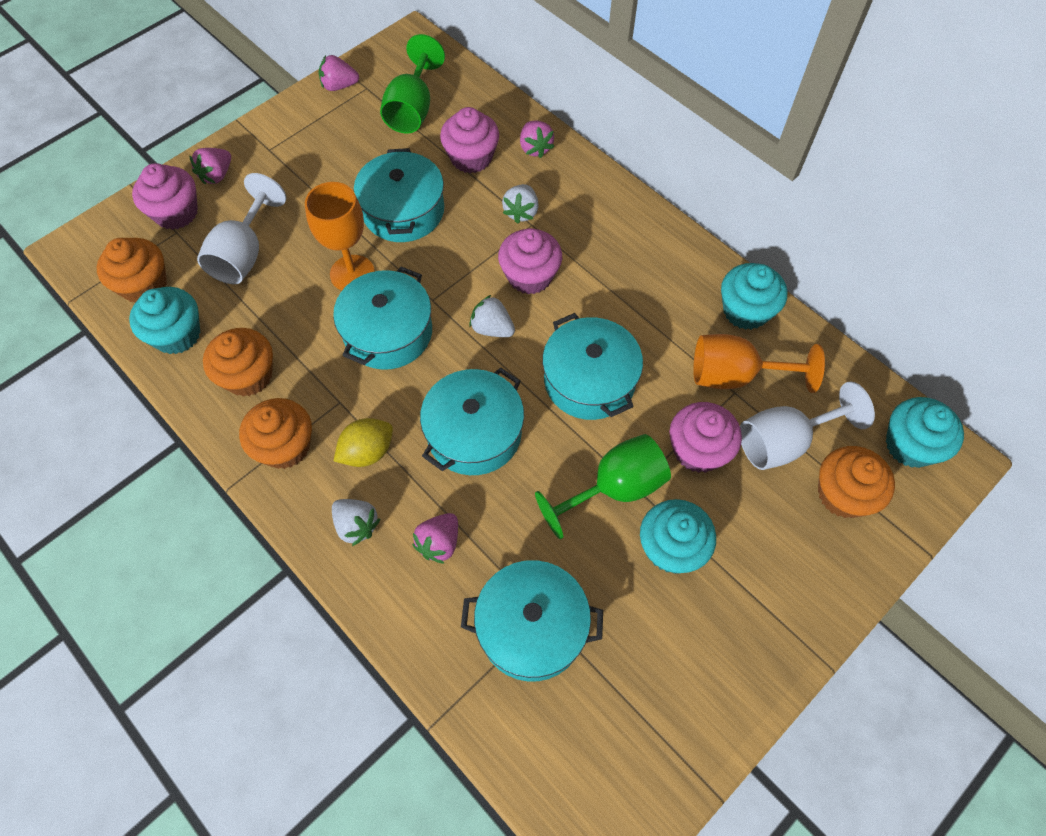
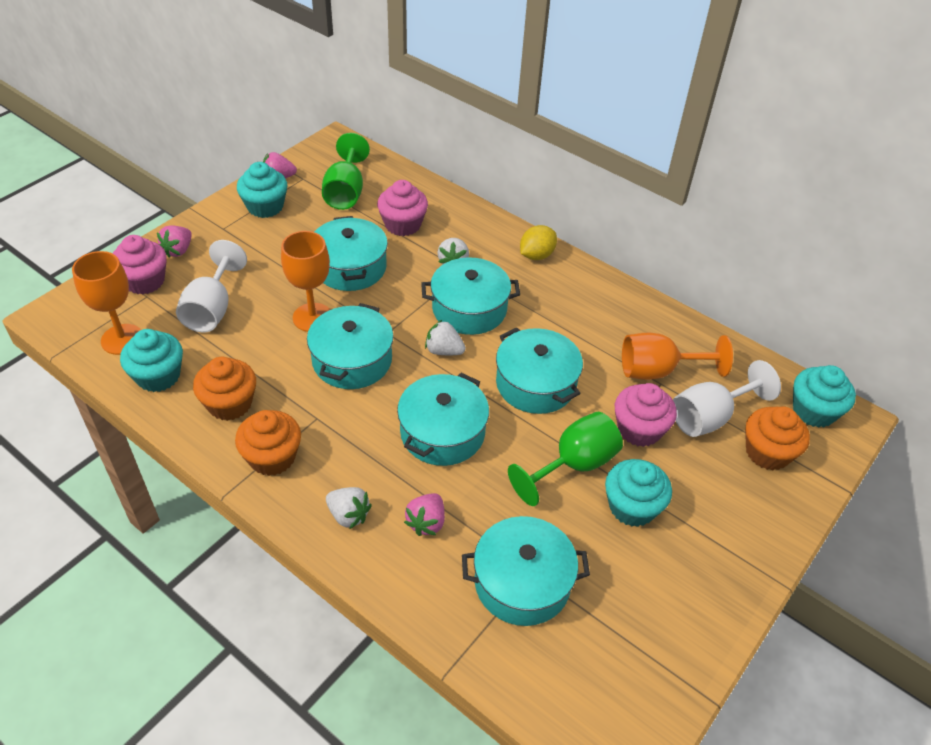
camera: 10 degrees left, 15 degrees down
(144, 285) = (122, 339): orange cupcake -> orange goblet
(367, 452) = (349, 455): yellow lemon -> yellow lemon (536, 255)
(530, 276) = (469, 309): pink cupcake -> turquoise pot
(535, 148) = (456, 215): pink strawberry -> none
(745, 310) = (656, 322): turquoise cupcake -> turquoise cupcake (265, 207)

